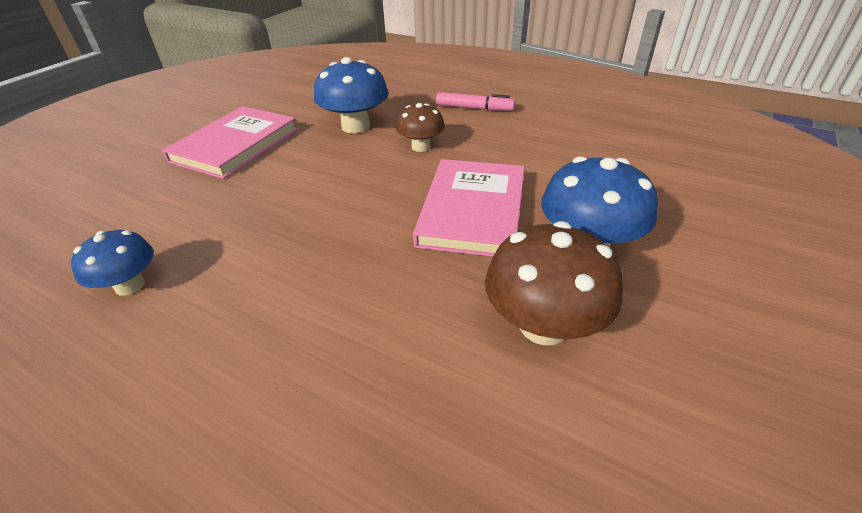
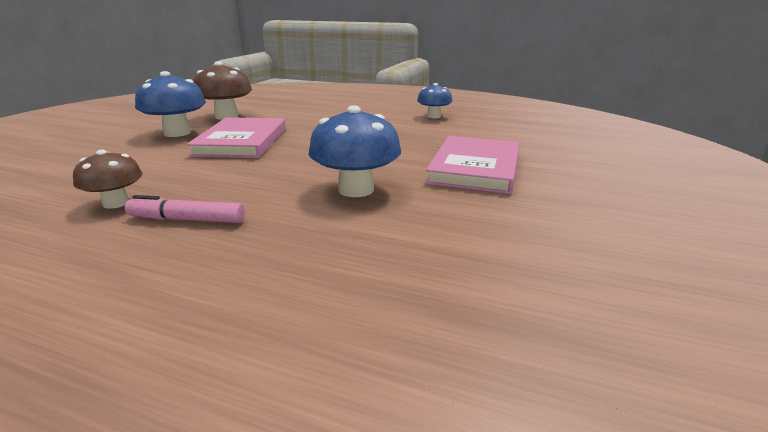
camera: 170 degrees right, 15 degrees down
(421, 147) = (275, 174): brown mushroom -> brown mushroom (116, 203)

